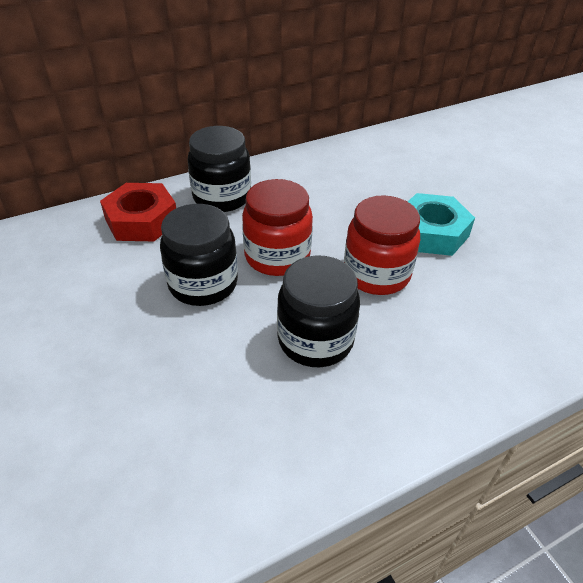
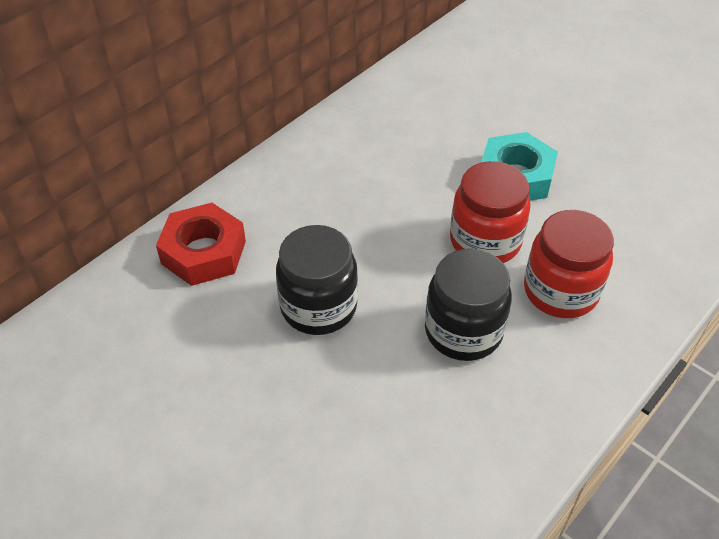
camera: 20 degrees left, 5 degrees up
(222, 197) = (275, 196): black jar -> none
(277, 256) = (376, 251): red jar -> red jar (560, 291)

